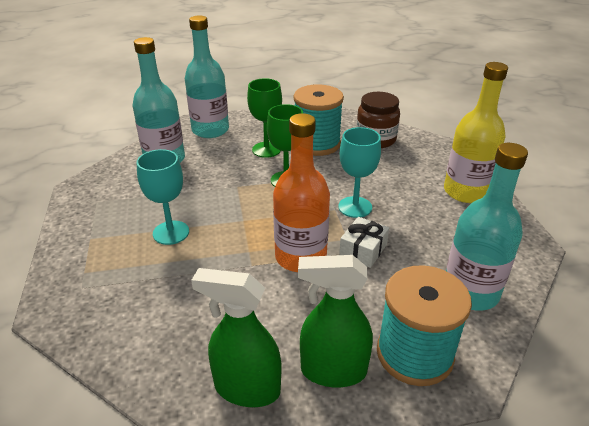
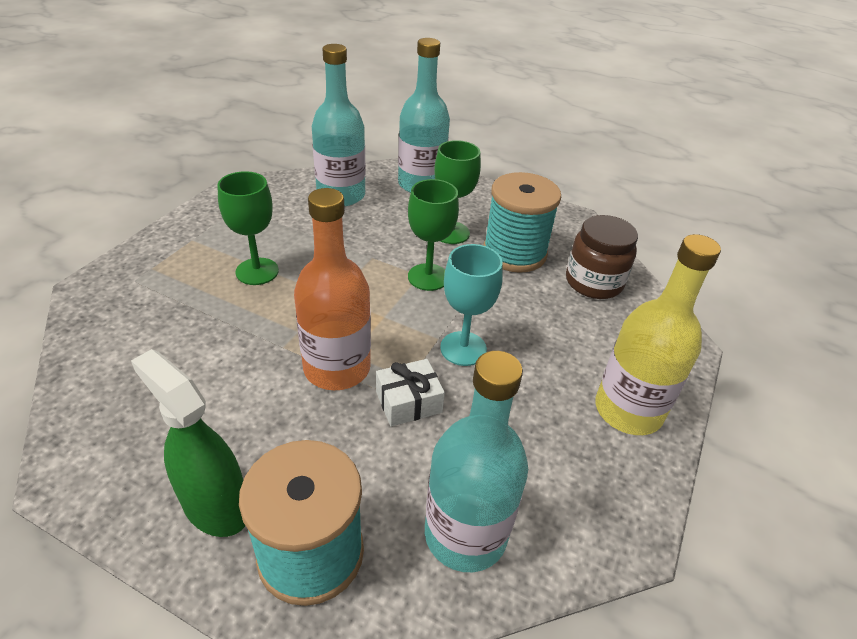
camera: 35 degrees right, 5 degrees up
(171, 232) = (257, 271): turquoise goblet -> green goblet
(246, 388) = (129, 463): green spray bottle -> none

